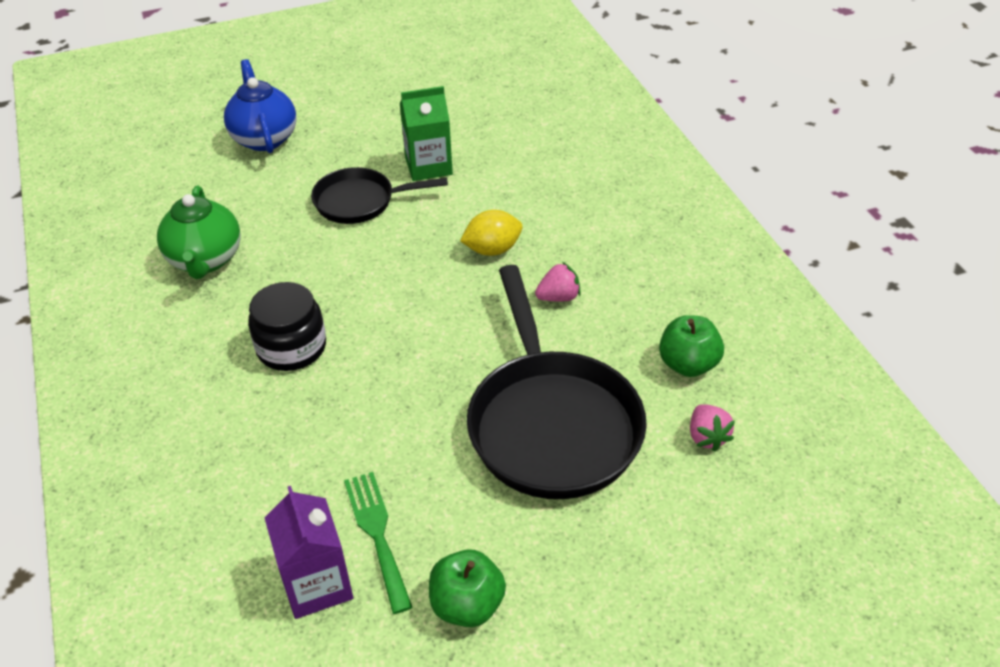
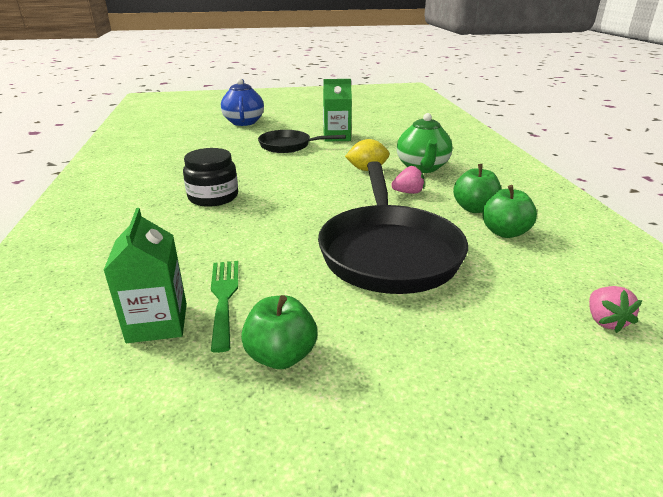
camera: 10 degrees right, 15 degrees down
(205, 260) = (181, 159): green teapot -> green teapot (422, 168)
(317, 584) = (157, 323): purple carton -> green carton
(648, 320) = (474, 208): none -> green apple
(707, 437) = (520, 273): pink strawberry -> pink strawberry (605, 321)

